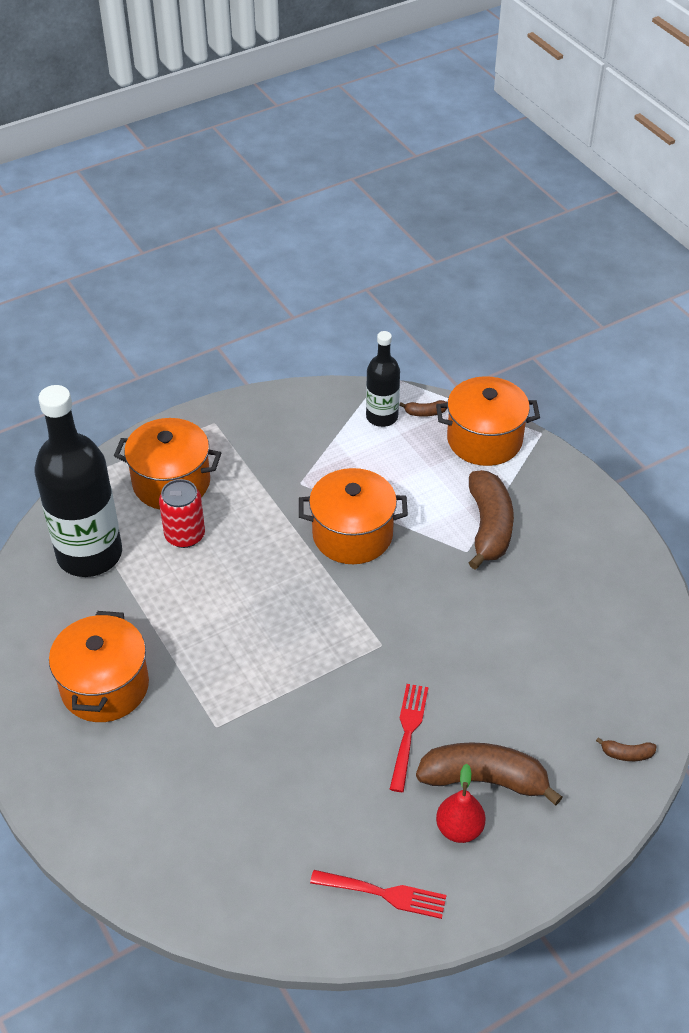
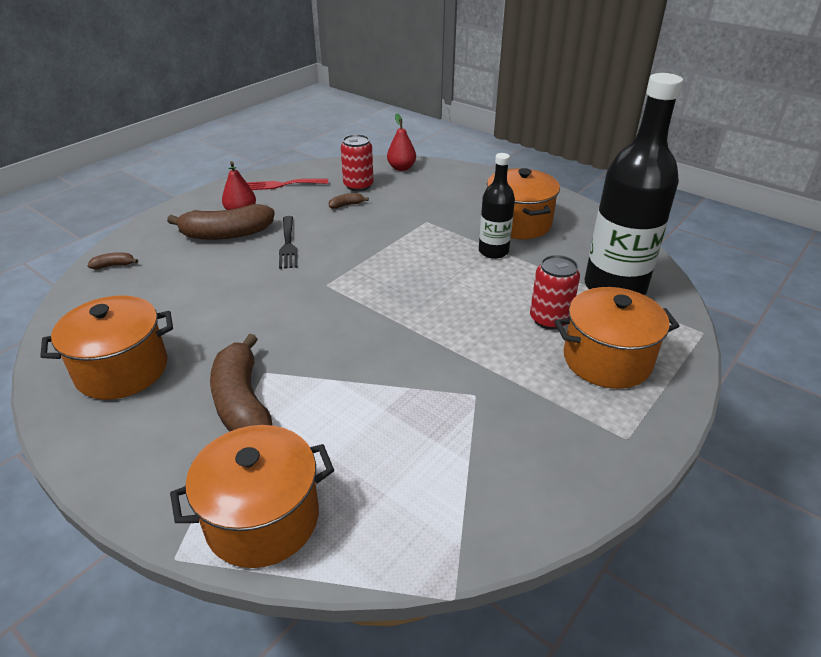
camera: 160 degrees right, 10 degrees down
(178, 887) = (401, 168): none -> red pear
(269, 852) = (358, 185): none -> red can
(352, 535) = (390, 358): orange pot -> orange pot (122, 370)
(382, 417) = (421, 513): black bottle -> black bottle (493, 251)
(408, 732) = (288, 244): red fork -> black fork
(425, 413) = (361, 540): brown banana -> brown banana (346, 205)

